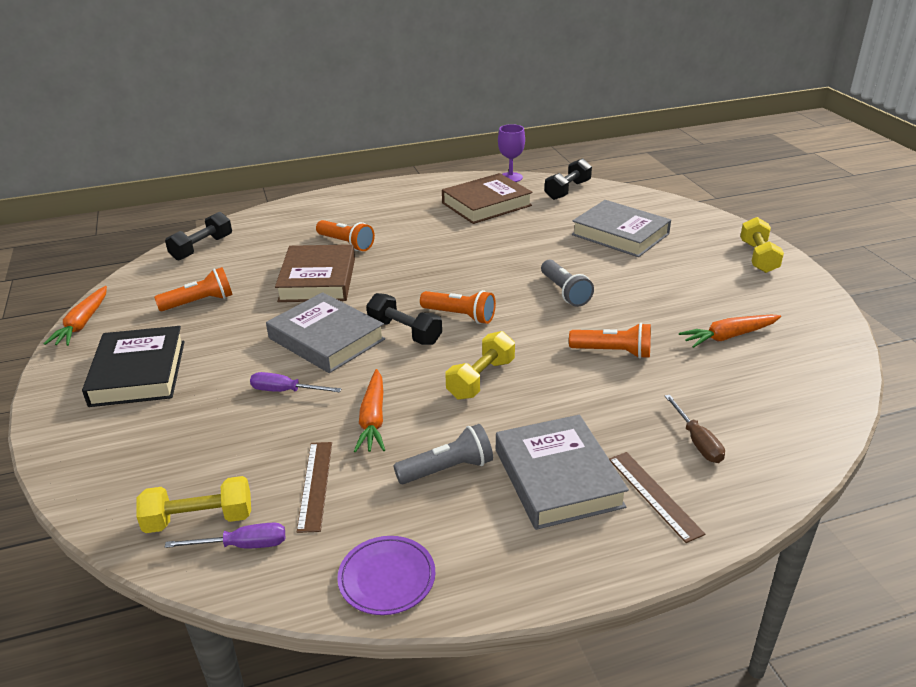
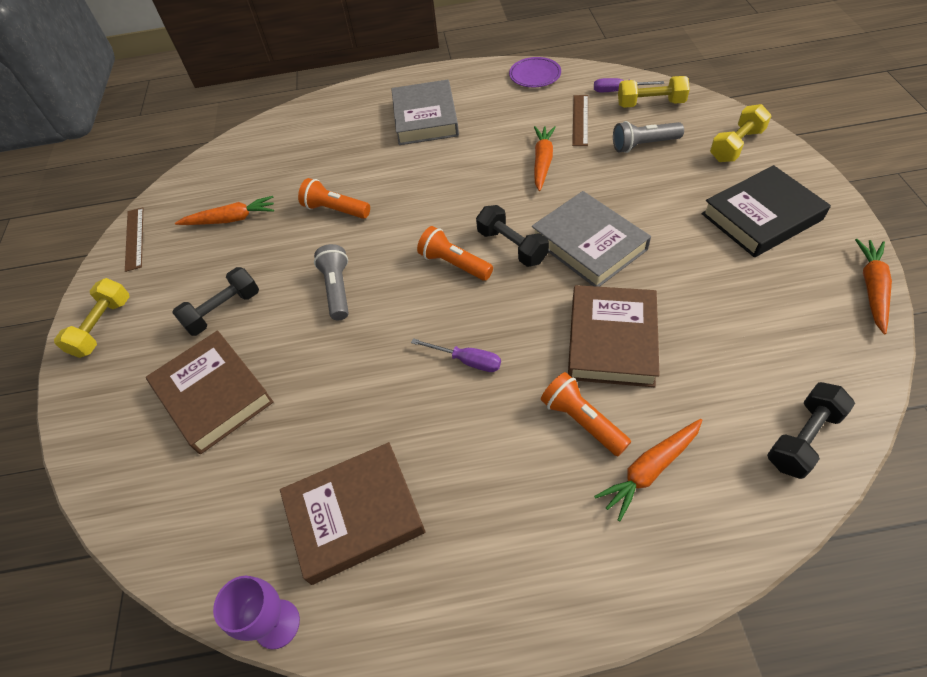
camera: 165 degrees left, 20 degrees up
(138, 373) = (761, 217): black book -> black book turned 60 degrees clockwise
(199, 302) = (747, 312): orange flashlight -> none
(285, 391) = (616, 189): purple screwdriver -> purple screwdriver (467, 361)
(306, 230) = (649, 470): none -> orange carrot
(447, 469) = (493, 126): grey flashlight -> grey flashlight (643, 145)
(481, 379) = (453, 191): yellow dumbbell -> yellow dumbbell (736, 145)
(567, 190) = (208, 545): black dumbbell -> black dumbbell (223, 311)
(620, 234) = (213, 395): grey book -> brown book
(654, 495) = (374, 107): brown ruler -> brown ruler (134, 238)
(697, 441) = (326, 135): brown screwdriver -> none

